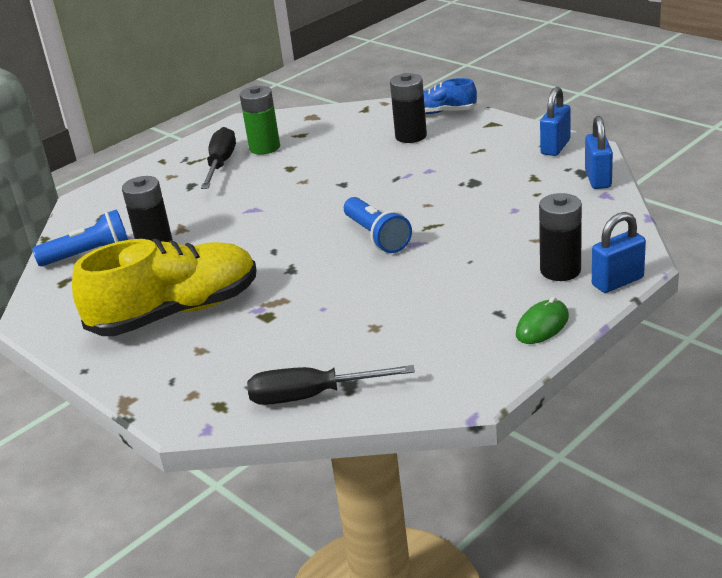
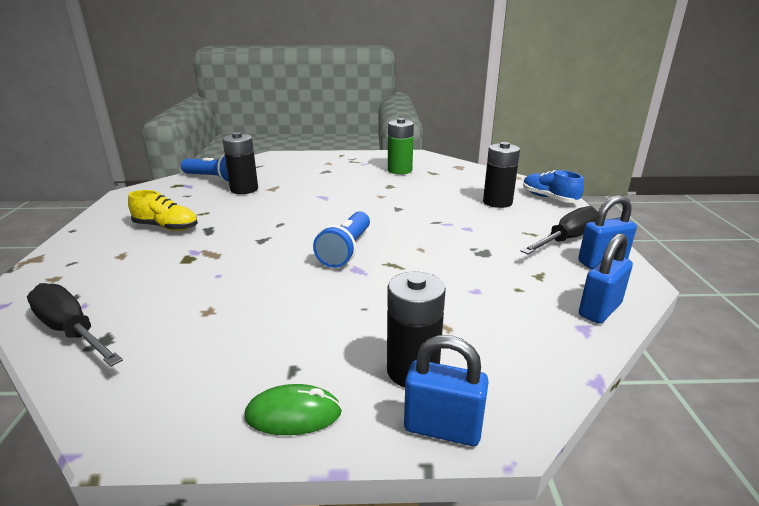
camera: 40 degrees right, 5 degrees down
(176, 312) = (166, 227): yellow shoe -> yellow shoe, size x0.50
(221, 164) = (361, 168): black screwdriver -> black screwdriver (567, 239)

